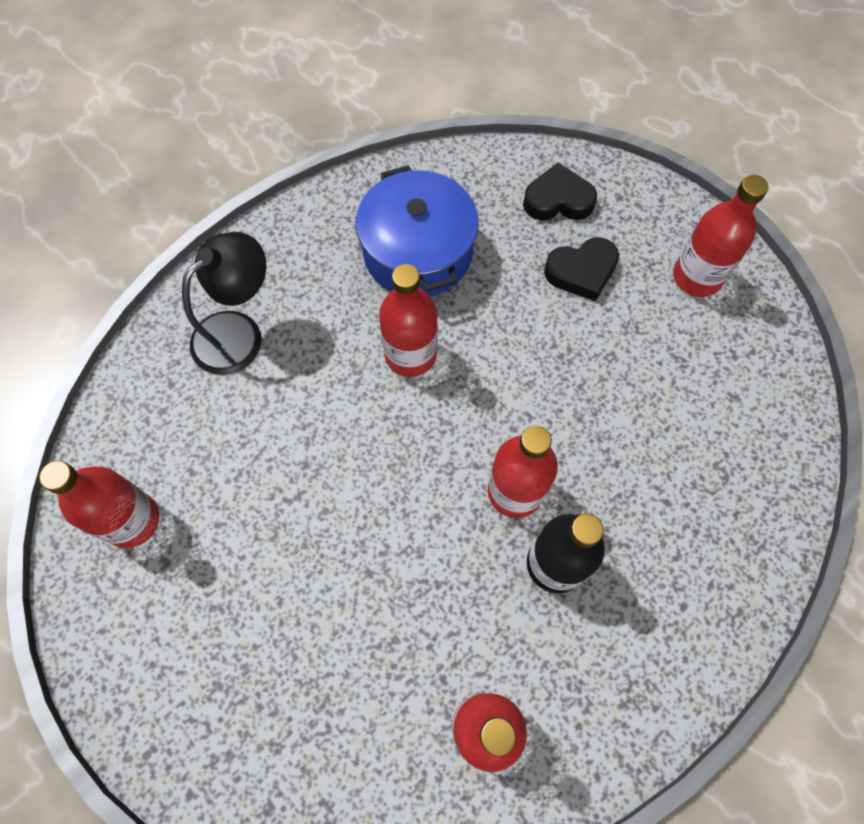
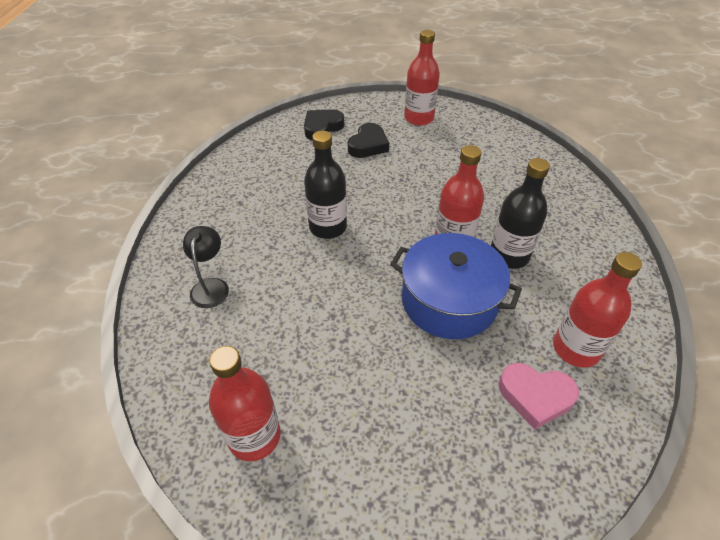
camera: 45 degrees left, 20 degrees down
(238, 332) = (211, 286): black lamp -> black lamp, size x0.66
(383, 726) = (535, 396): none -> pink heart
(410, 354) = (328, 227): red bottle -> black bottle
(418, 252) = (277, 186): blue pot -> blue pot (449, 301)

